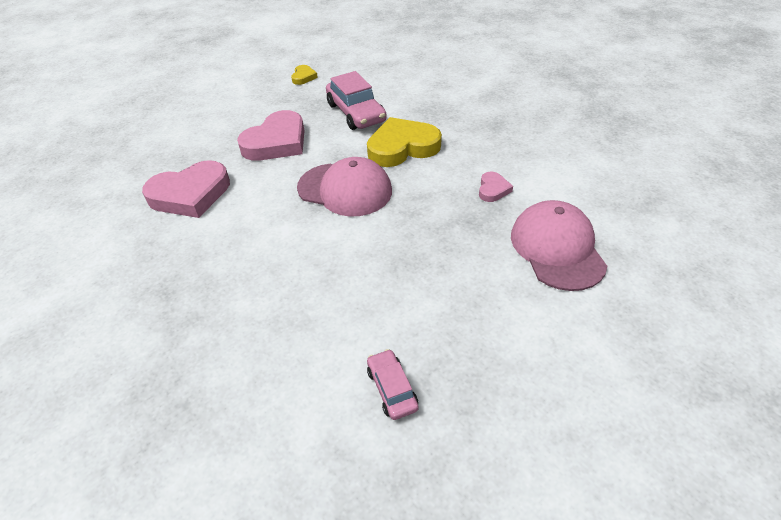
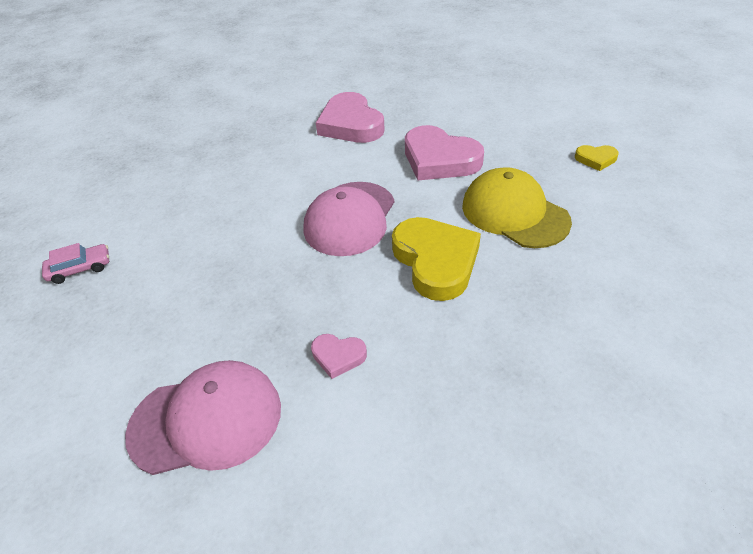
camera: 90 degrees right, 0 degrees up
(356, 113) = (514, 213): pink car -> yellow cap

